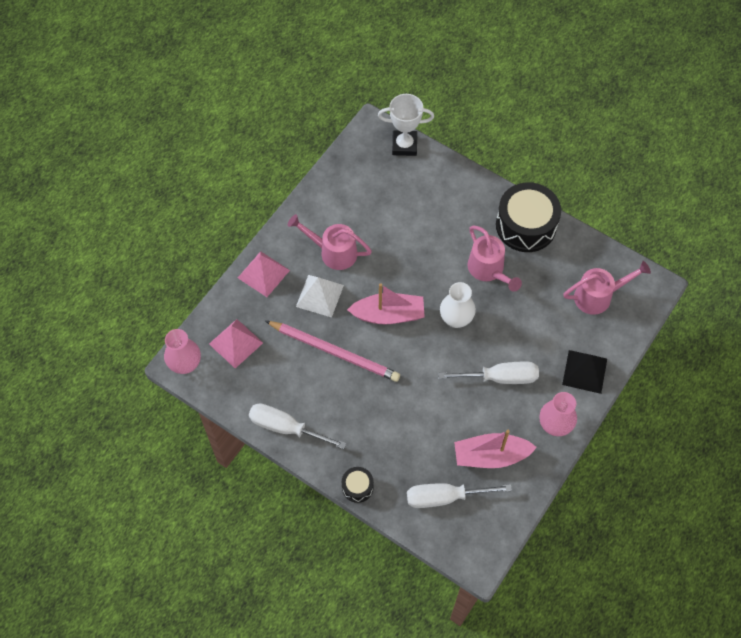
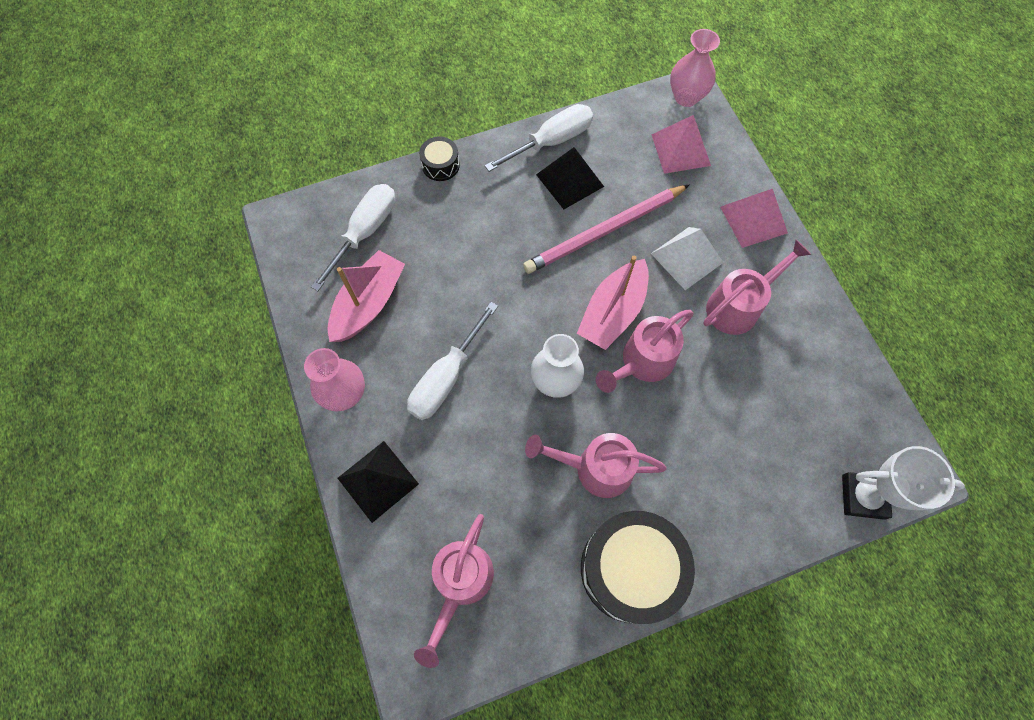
camera: 125 degrees right, 5 degrees up
(310, 396) = (569, 180): none -> black pyramid
(404, 145) = (863, 497): white trophy -> white trophy turned 60 degrees clockwise
(409, 282) = (642, 362): none -> pink watering can

